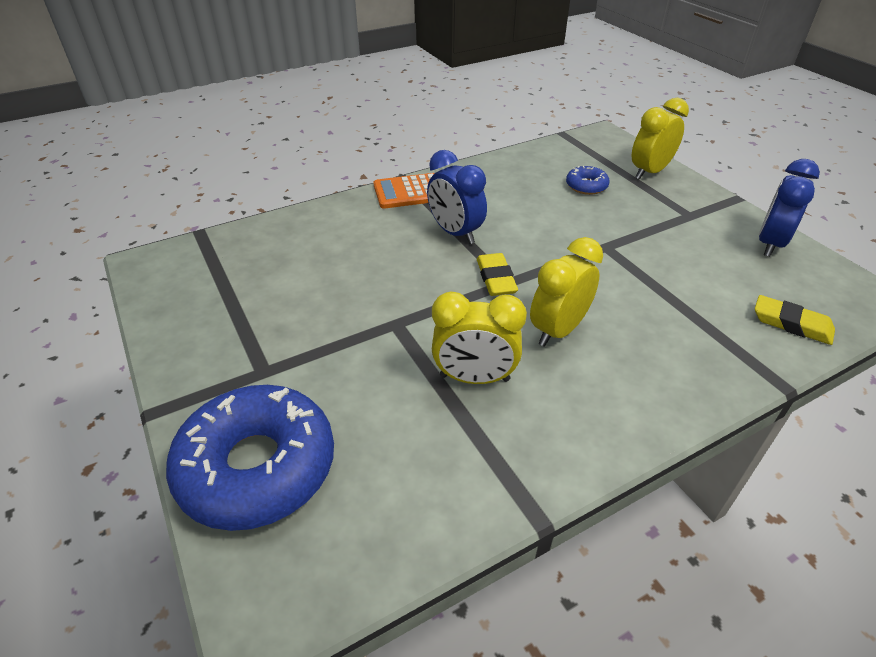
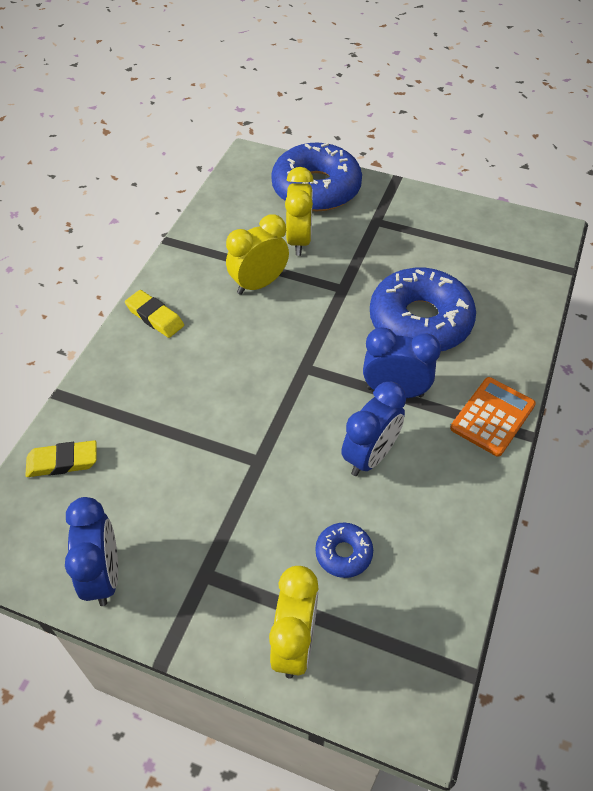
camera: 140 degrees right, 10 degrees up
(369, 262) = (420, 321): none -> blue donut
(496, 278) = (316, 364): yellow eraser -> yellow eraser (155, 317)
(518, 213) = (370, 456): none -> blue clock
(558, 330) = (235, 347): yellow clock -> yellow clock (299, 240)

